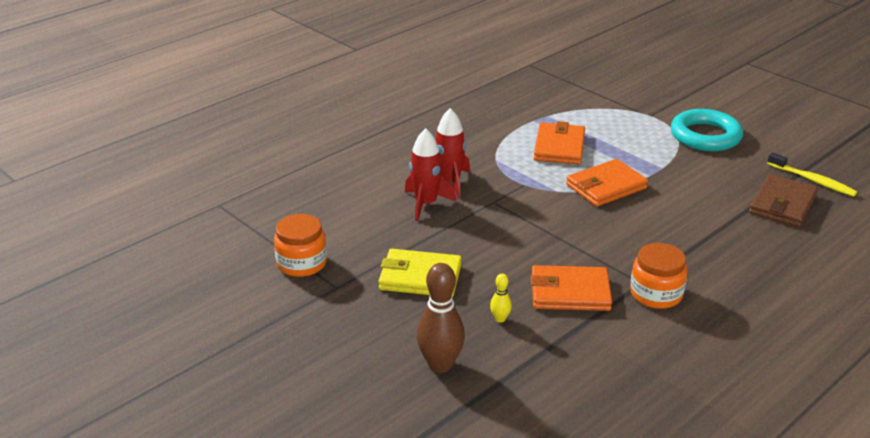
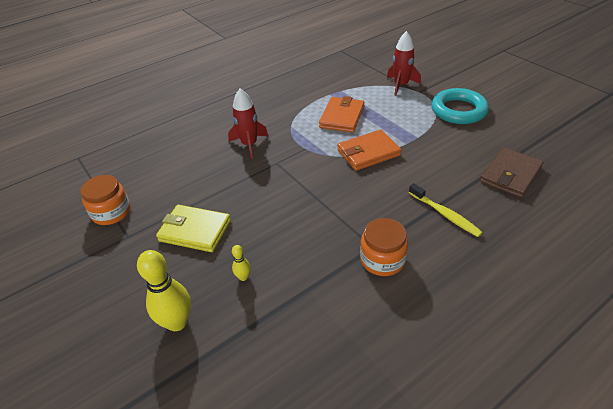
camera: 10 degrees right, 10 degrees up
(426, 204) = (225, 163): red rocket -> red rocket (401, 85)
(440, 364) = (177, 322): brown bowling pin -> yellow bowling pin
(570, 292) = (310, 253): orange wallet -> none
(813, 180) = (540, 153): yellow toothbrush -> yellow toothbrush (445, 214)

